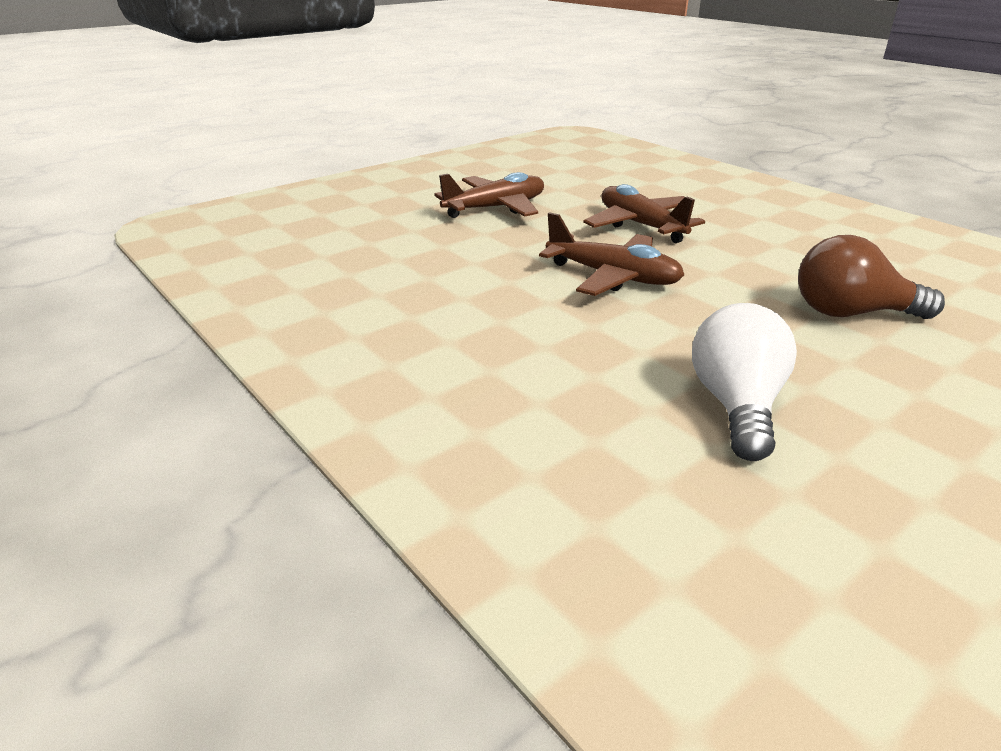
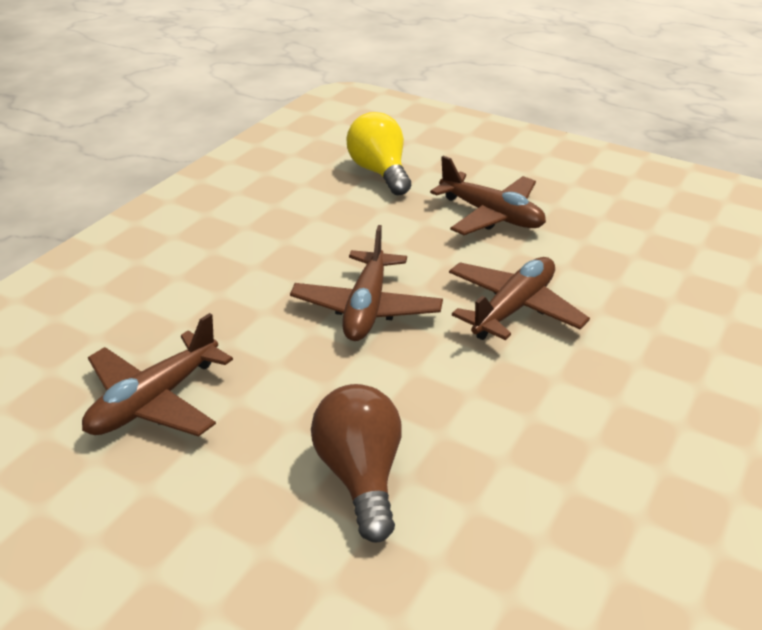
camera: 70 degrees right, 5 degrees up
(369, 235) = (380, 172): none -> yellow light bulb
(736, 405) = (154, 400): white light bulb -> brown plane

